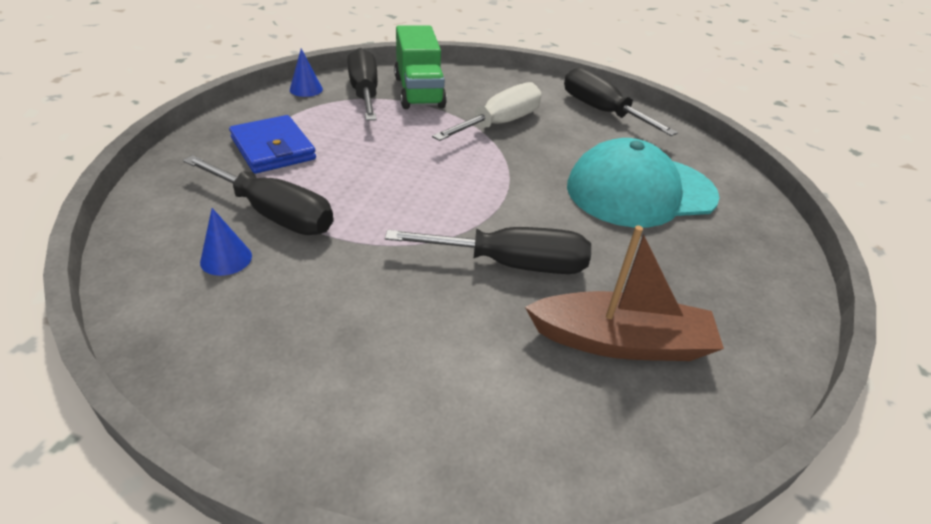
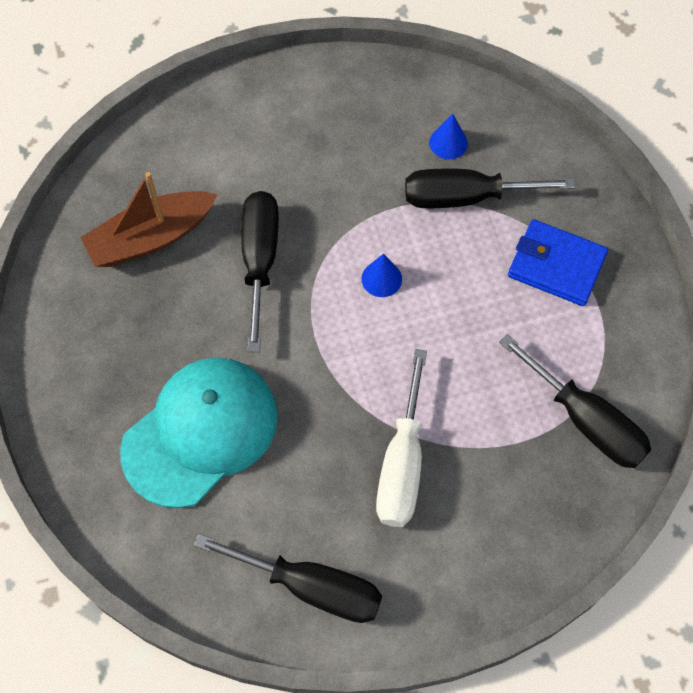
camera: 150 degrees right, 25 degrees up
(306, 89) = (647, 381): blue cone -> blue cone (381, 279)
(418, 92) = (537, 469): green truck -> none
(511, 264) = (260, 260): black screwdriver -> black screwdriver turned 120 degrees clockwise

